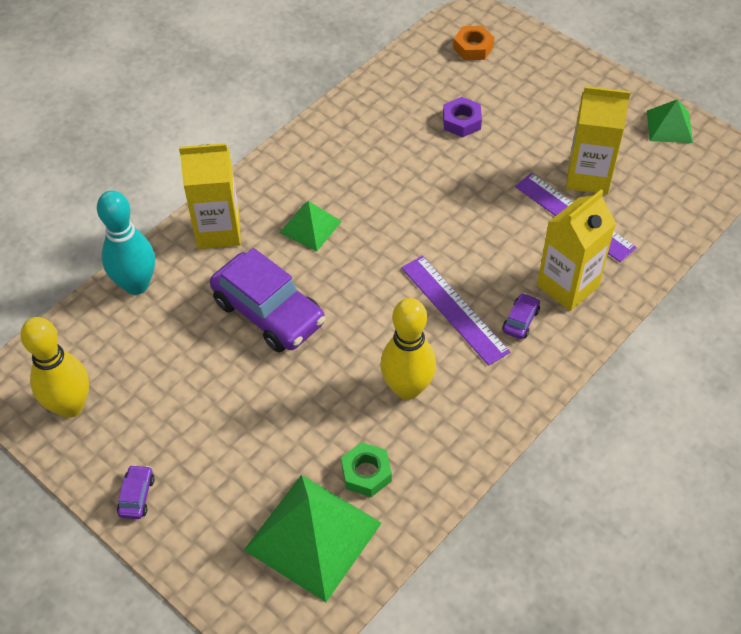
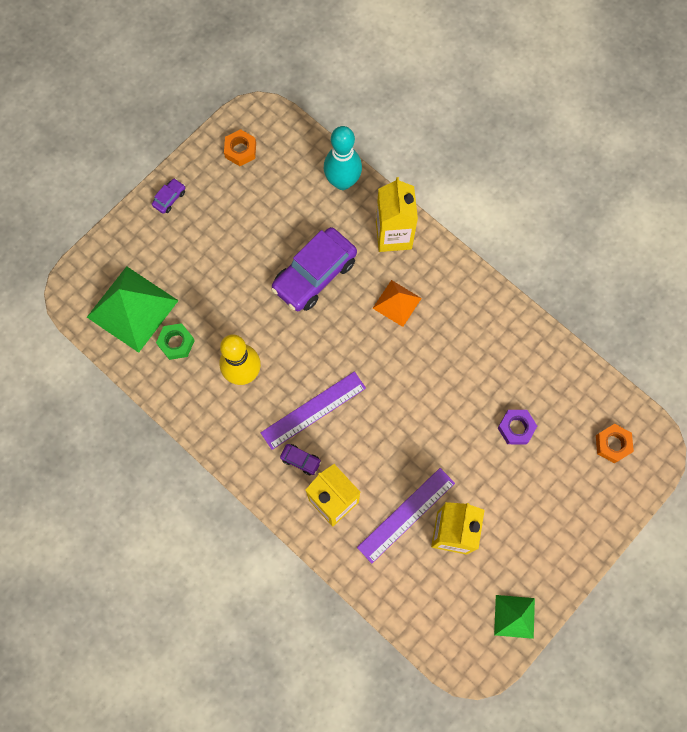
camera: 90 degrees right, 20 degrees up
(70, 406) = (240, 150): yellow bowling pin -> orange nut
(137, 496) = (169, 198): purple car -> purple car turned 60 degrees counterclockwise
(310, 227) = (397, 303): green pyramid -> orange pyramid

